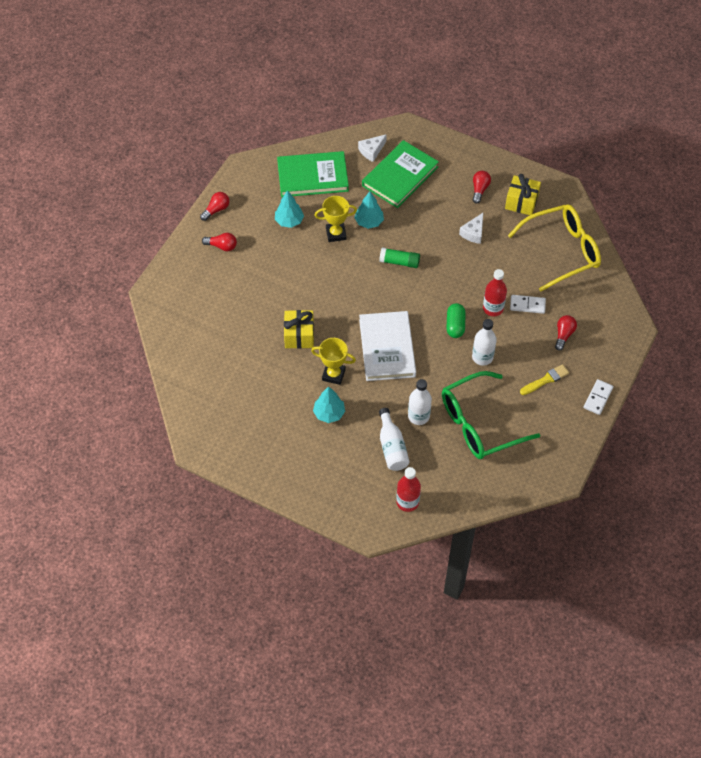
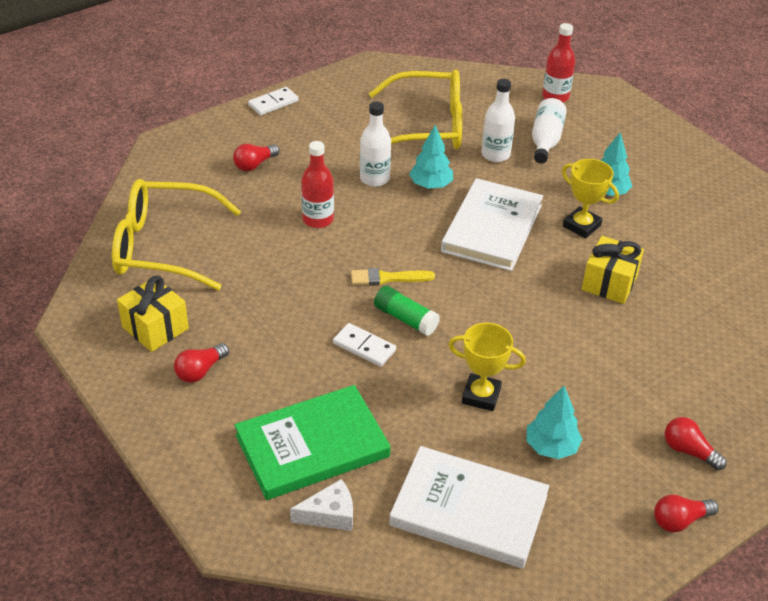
camera: 155 degrees left, 15 degrees down
(312, 176) = (469, 510): green book -> white book
(369, 222) = (415, 393): turquoise tree -> turquoise tree (430, 185)
(455, 325) = (383, 220): green capsule -> none
(473, 233) = (265, 315): white cheese -> none
(479, 424) = (428, 126): green glasses -> yellow glasses
(527, 305) = (270, 207): white domino -> white domino (364, 347)
(546, 380) = (317, 135): yellow brush -> yellow brush (388, 278)

